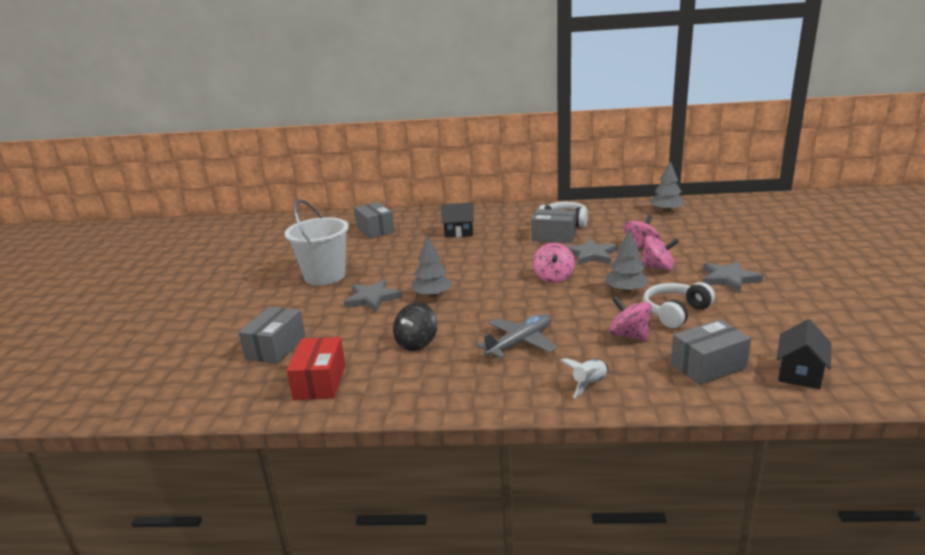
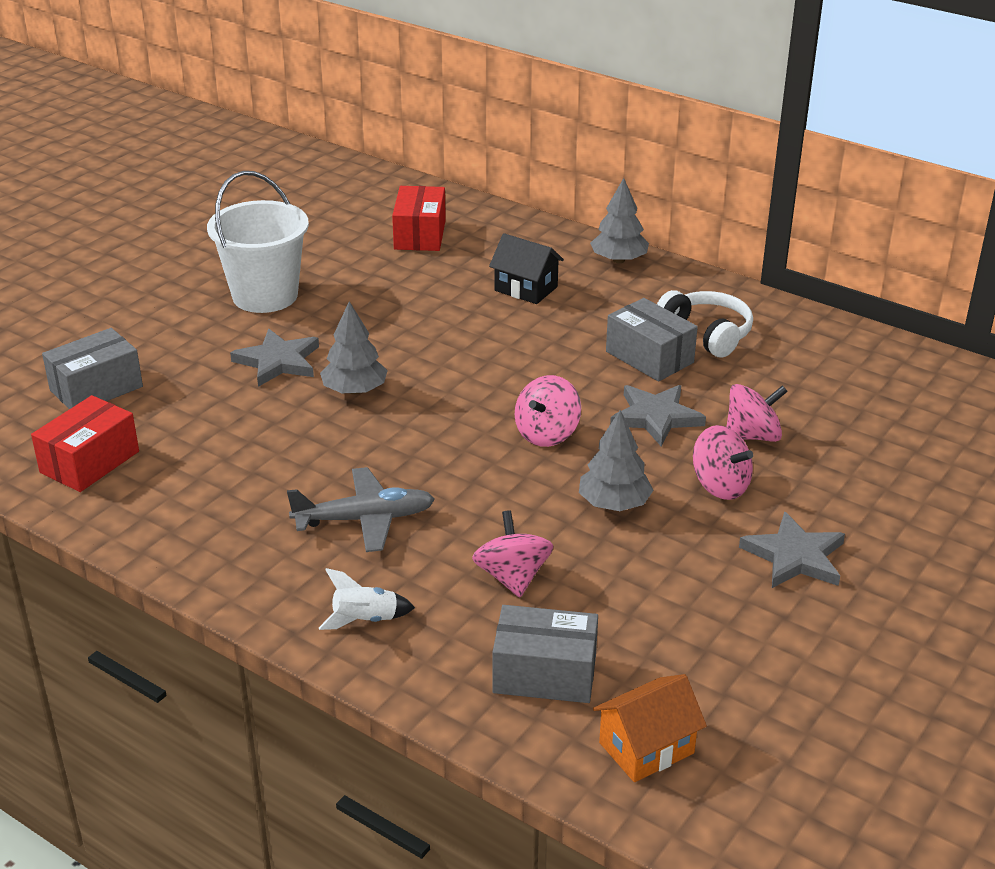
camera: 30 degrees right, 10 degrees up
(375, 230) = (420, 235): grey box -> red box
(417, 343) = (249, 458): black spinning top -> none
(666, 211) = (906, 381): grey tree -> grey tree (619, 260)
(675, 312) = (627, 573): white headphones -> none
(800, 373) = (646, 748): black house -> orange house

